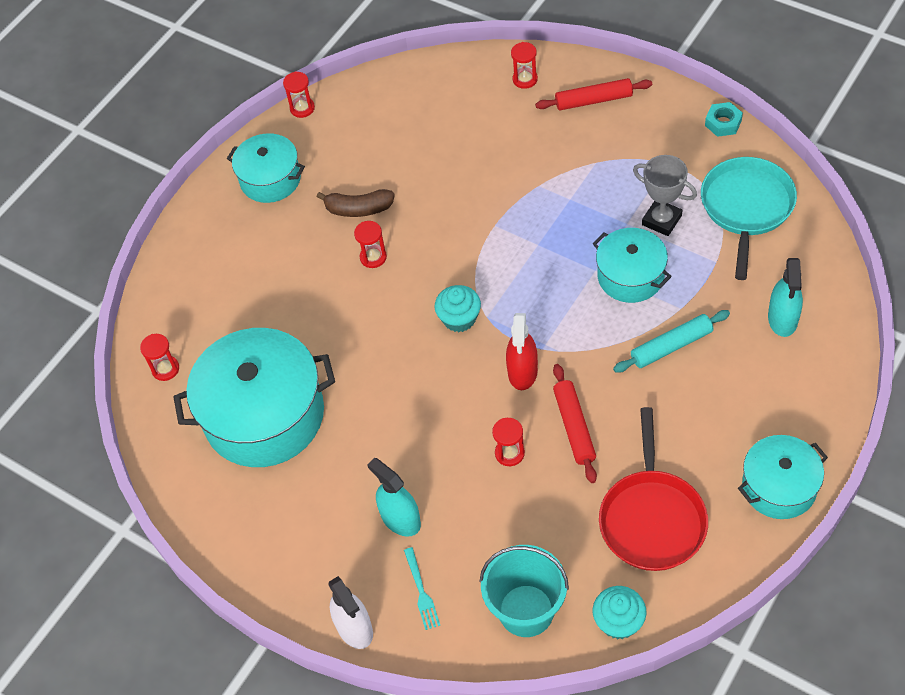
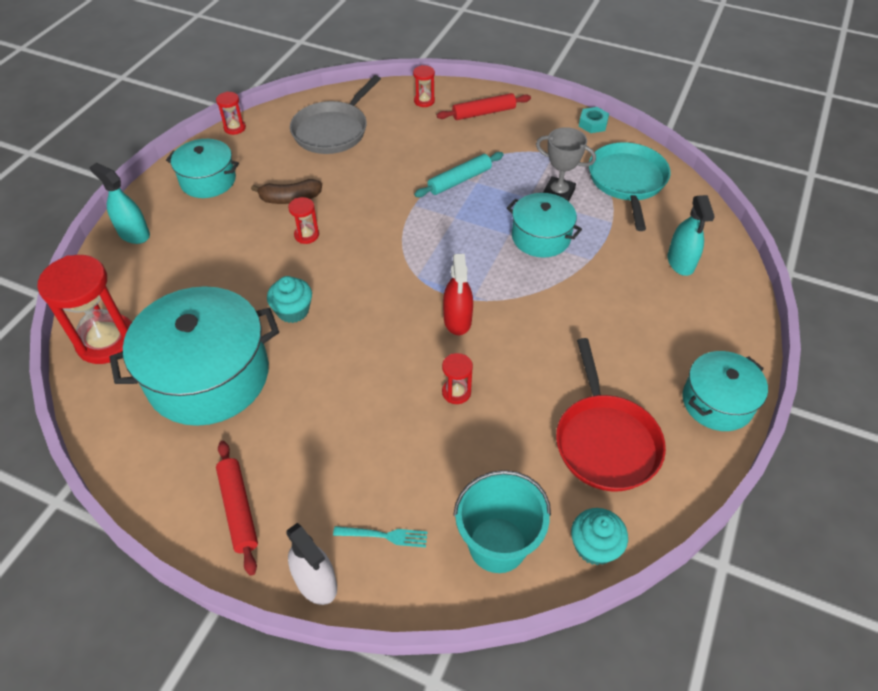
camera: 15 degrees left, 5 degrees down
(165, 369) = (107, 341): red hourglass -> red hourglass, size x2.12
(400, 519) = (355, 463): turquoise spray bottle -> turquoise spray bottle (134, 234)
(413, 118) = (332, 131): none -> grey pan
(421, 592) = (385, 536): turquoise fork -> turquoise fork turned 60 degrees counterclockwise
(459, 318) = (392, 279): turquoise cupcake -> turquoise cupcake (293, 311)
(574, 427) = (514, 364): red rolling pin -> red rolling pin (238, 509)
(671, 346) = (589, 290): turquoise rolling pin -> turquoise rolling pin (459, 180)

